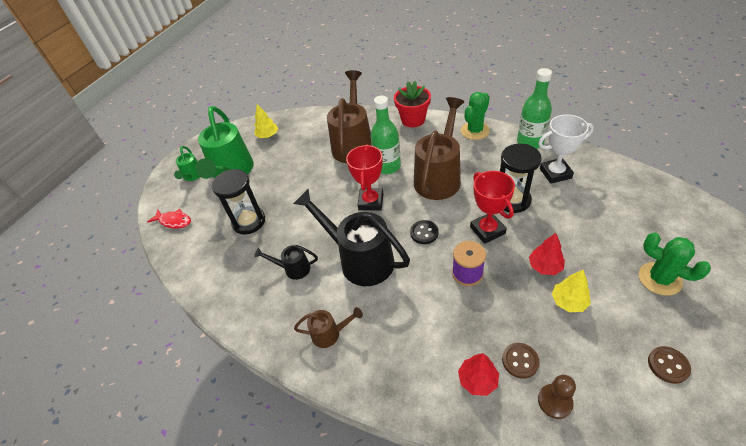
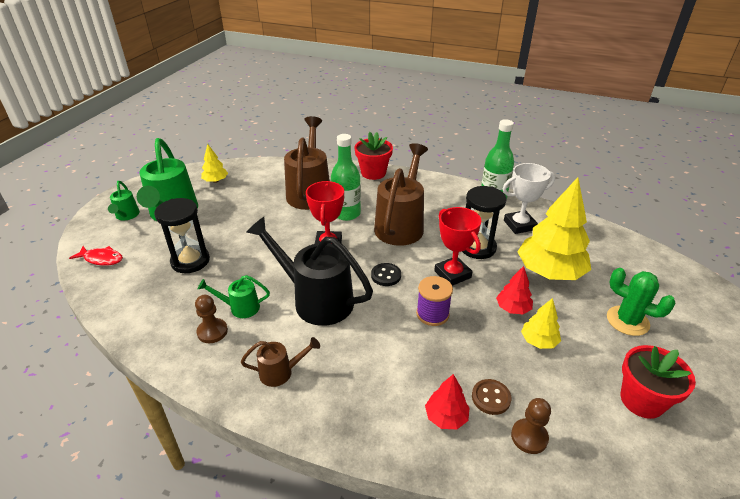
camera: 10 degrees left, 10 degrees down
(270, 293) = (212, 332): none -> brown pawn
(293, 269) = (240, 308): black watering can -> green watering can
(475, 131) = (437, 185): green cactus -> none
(583, 225) = (549, 272): none -> yellow tree
(668, 365) = (642, 400): brown button -> red flower pot

